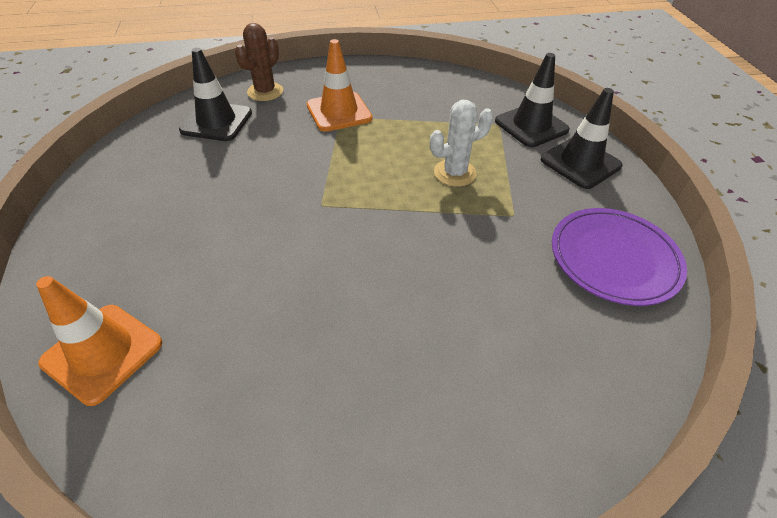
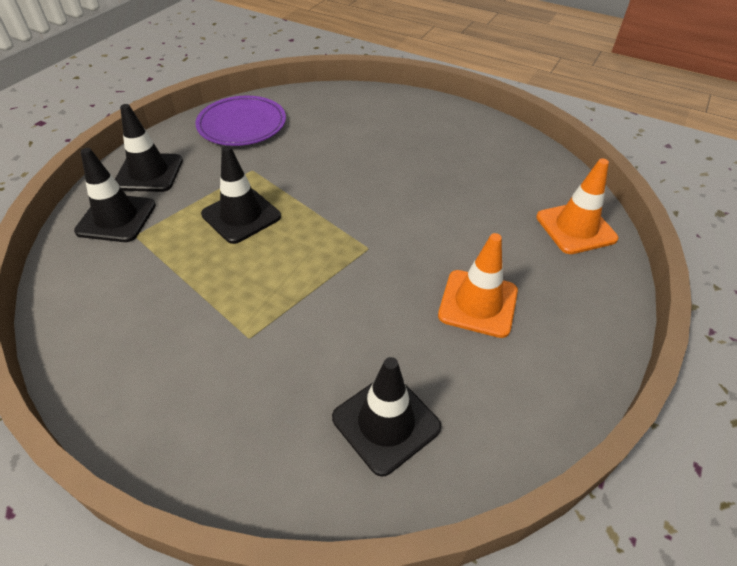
camera: 140 degrees left, 0 degrees up
(265, 92) = (283, 449): brown cactus -> none
(339, 112) = (242, 346): orange traffic cone -> orange traffic cone (478, 303)
(454, 173) = (241, 215): white cactus -> black traffic cone

